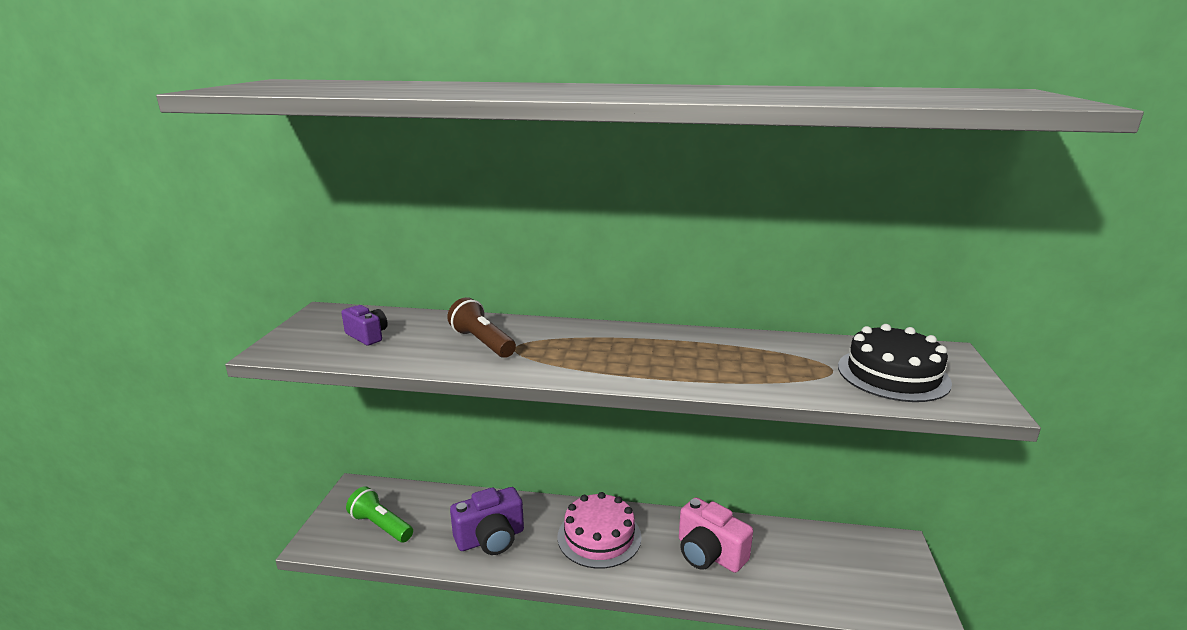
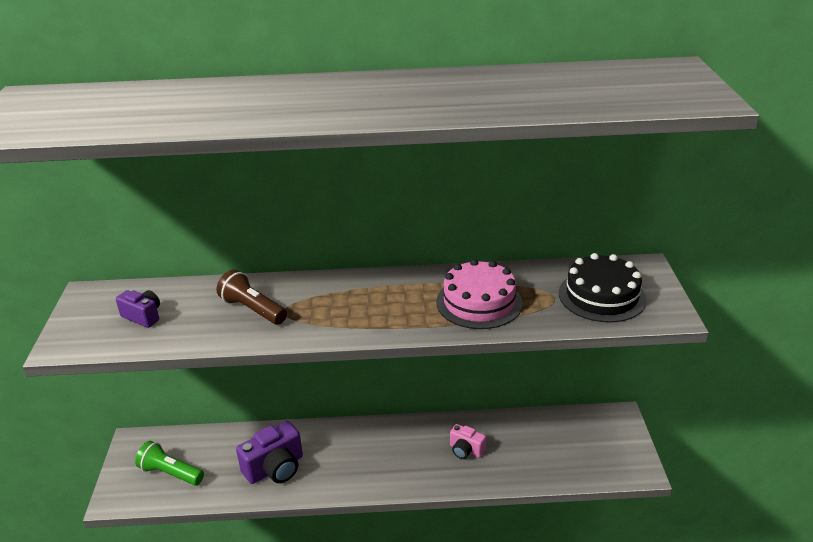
camera: 10 degrees left, 10 degrees up
(599, 536) = (370, 450): pink cake -> pink cake (479, 302)
(709, 554) = (466, 450): pink camera -> pink camera, size x0.58

